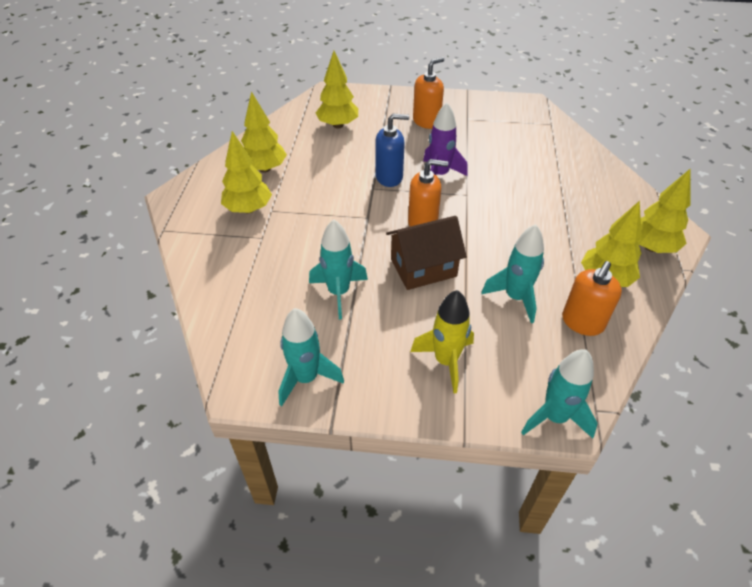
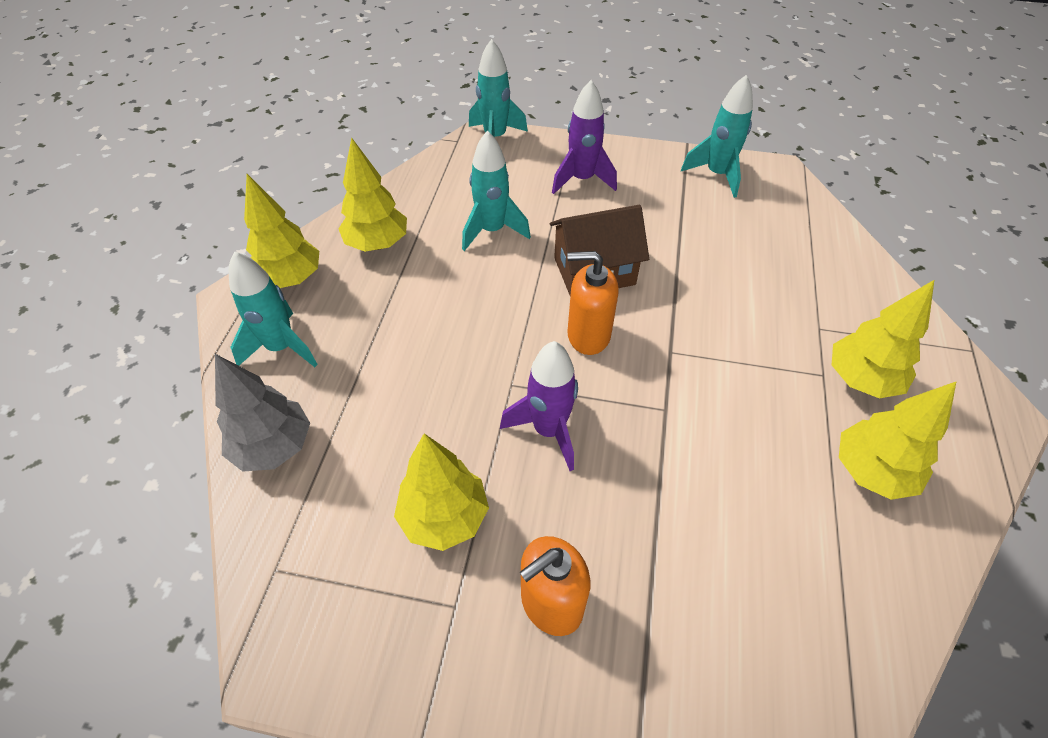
camera: 175 degrees left, 5 degrees up
(338, 125) = (756, 606): yellow tree -> yellow tree (444, 517)
(339, 293) = (697, 248): turquoise rocket -> turquoise rocket (281, 347)
(389, 177) = (637, 432): blue soap dispenser -> none
(446, 361) = (582, 180): yellow rocket -> purple rocket
(582, 322) = (430, 203): orange soap dispenser -> none
(585, 160) = (274, 447): none -> grey tree

